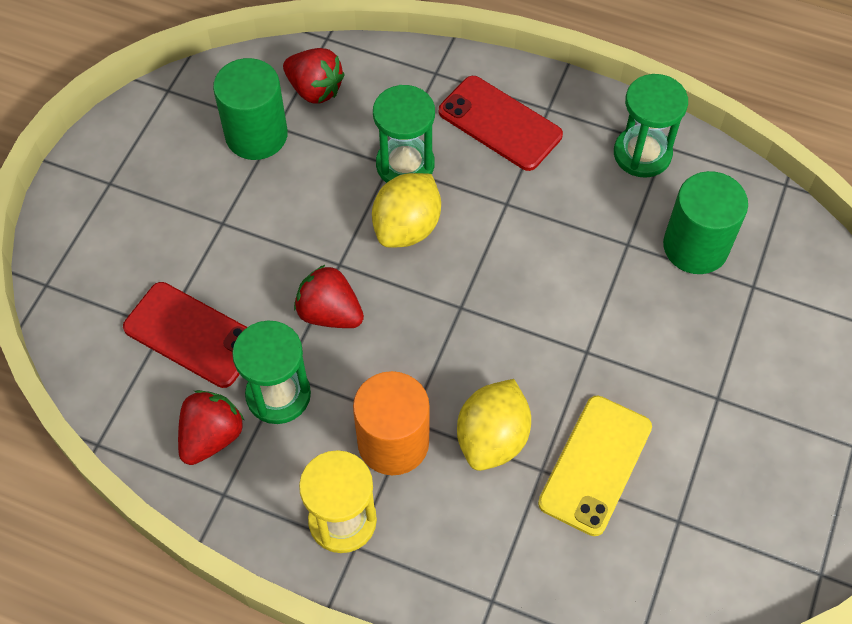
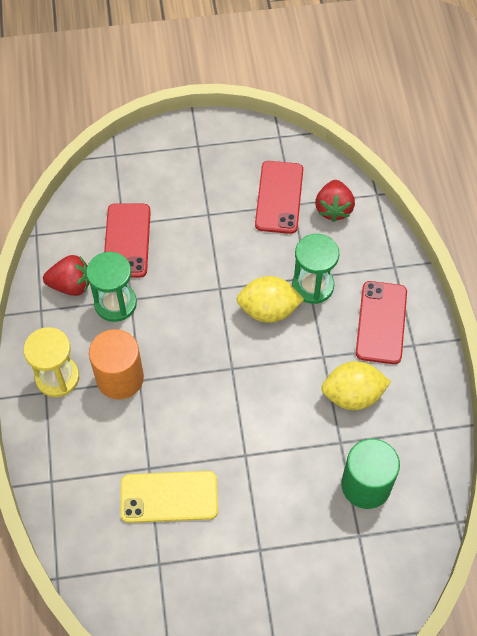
camera: 60 degrees right, 0 degrees up
(256, 135) = (279, 197): green cylinder -> red phone
(329, 313) = (183, 301): red strawberry -> none
(492, 438) = (153, 430): yellow lemon -> yellow lemon (352, 395)
(642, 154) = (417, 418): green hourglass -> none

